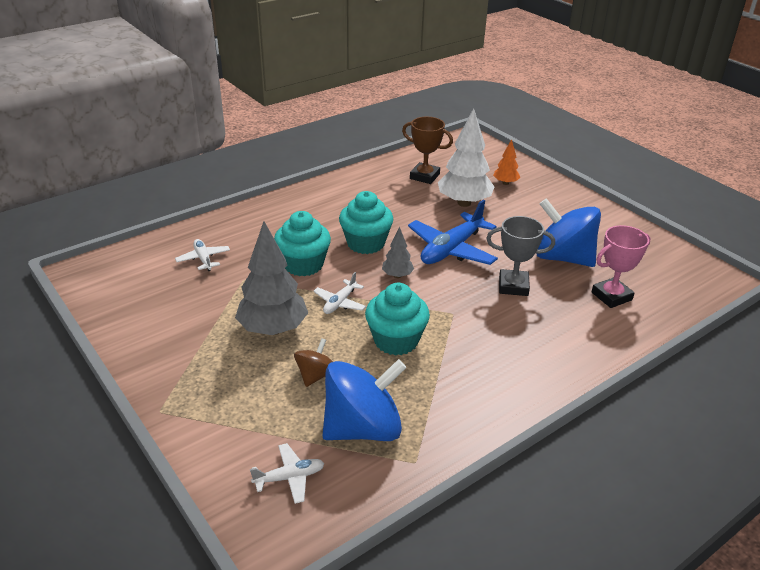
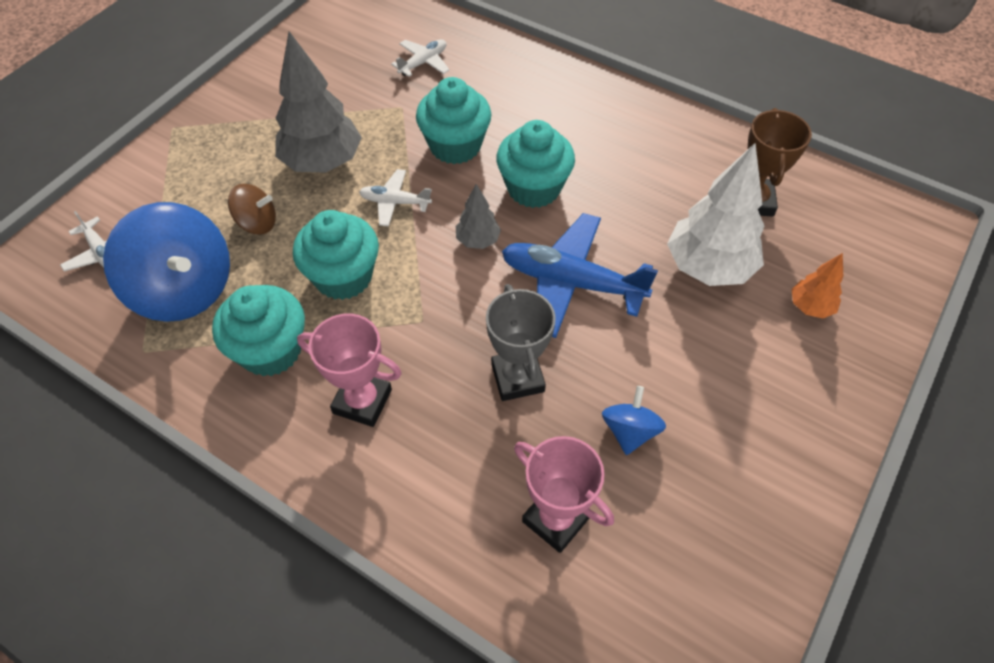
camera: 70 degrees right, 20 degrees up
(446, 388) = (271, 350): none -> turquoise cupcake
(507, 352) = (362, 401): none -> pink trophy
(563, 258) = (629, 431): blue spinning top -> blue spinning top, size x0.50

